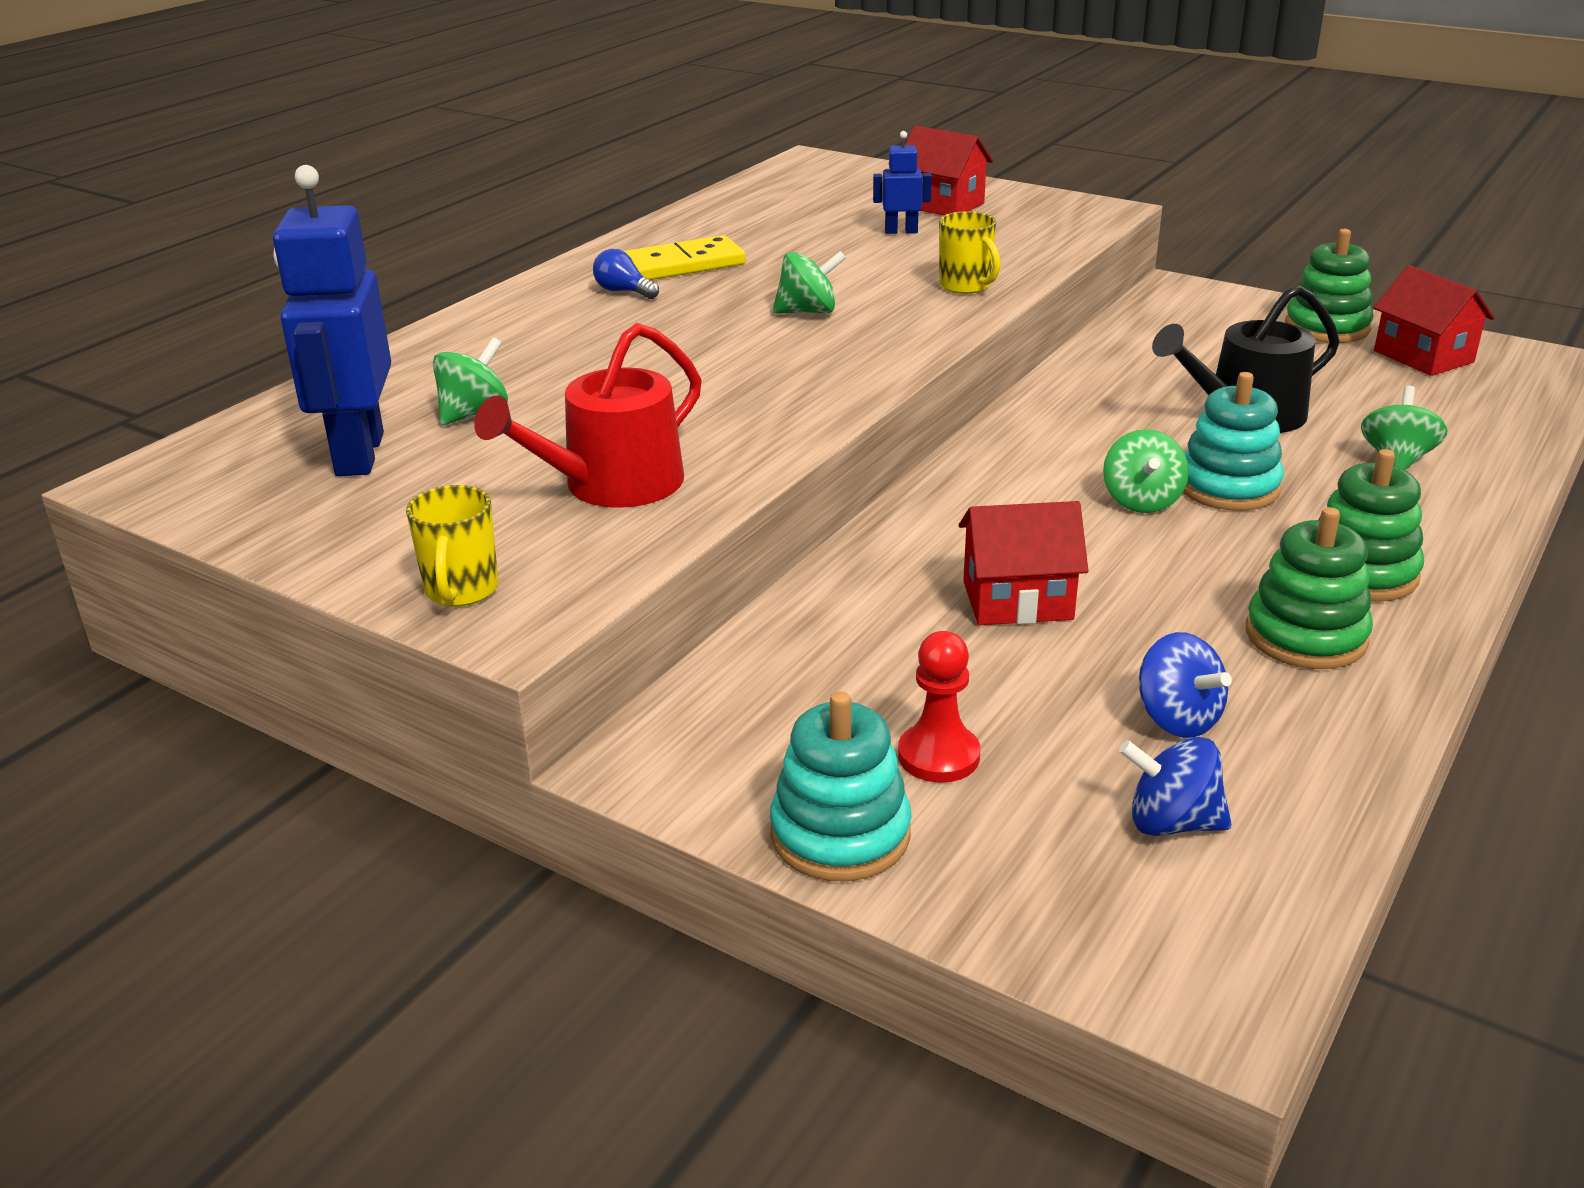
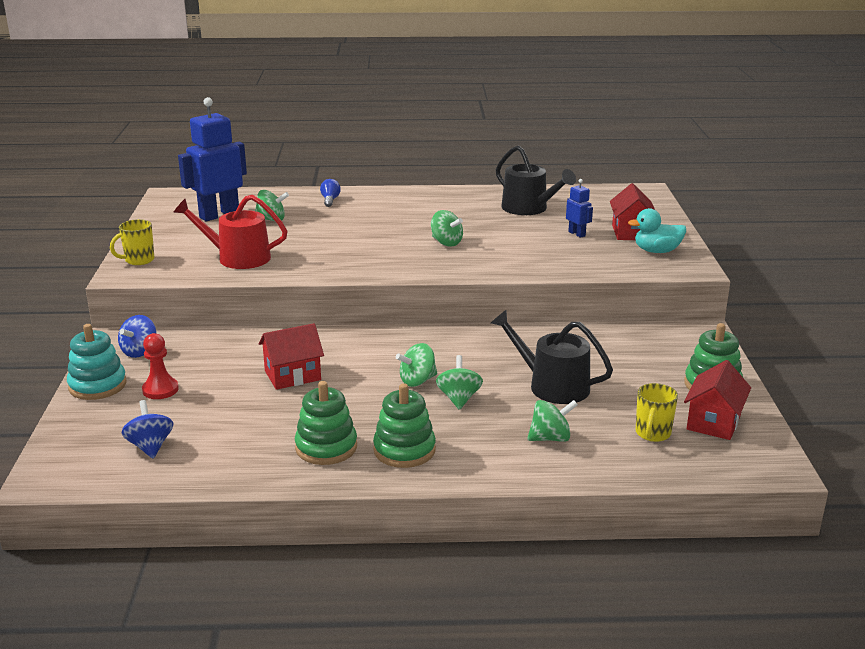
camera: 55 degrees right, 5 degrees down
(623, 291) = (418, 206): blue light bulb -> blue light bulb (330, 200)
(683, 265) = (464, 207): yellow domino -> none
(761, 231) = (529, 208): none -> black watering can
(966, 286) = (526, 264): yellow mug -> yellow mug (652, 434)
(1017, 600) = (292, 375): red house -> red house turned 75 degrees counterclockwise
(1024, 210) = (656, 251): none -> turquoise duck
(1177, 719) = (227, 431): blue spinning top -> blue spinning top (139, 351)
(1228, 487) = (459, 398): turquoise stacking toy -> green spinning top

